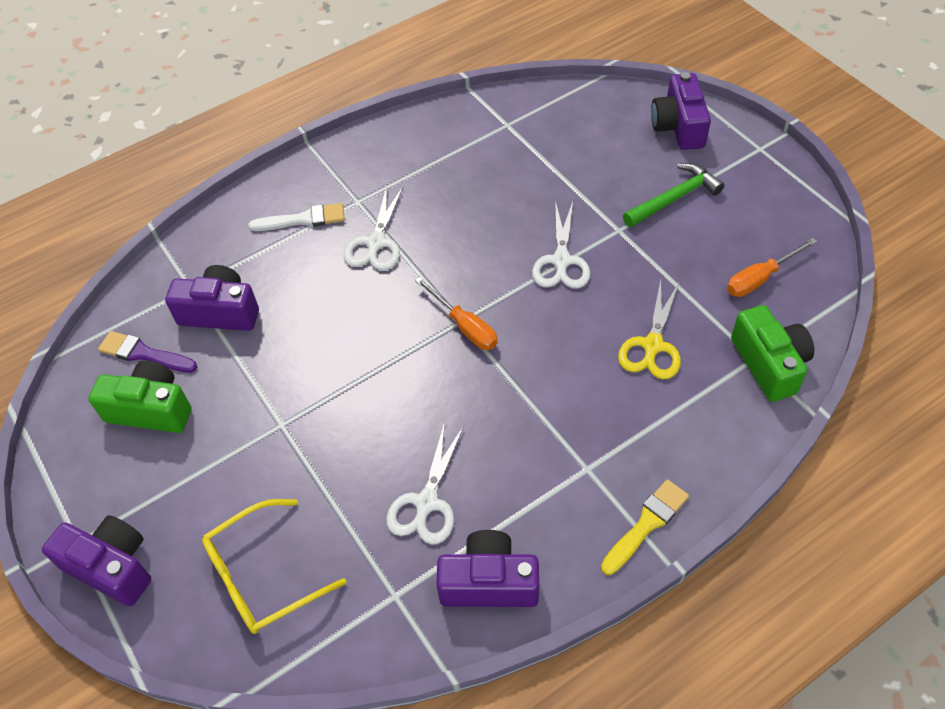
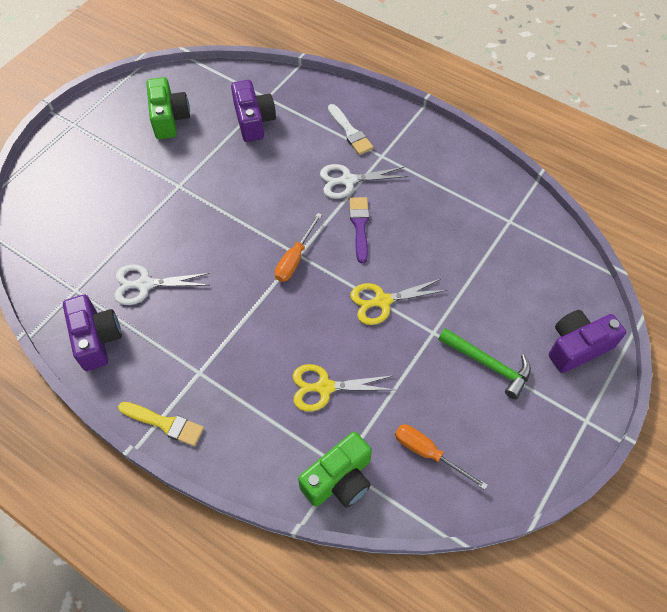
camera: 65 degrees right, 5 degrees up
(112, 567) = (61, 146): purple camera -> none
(144, 354) = (208, 97): purple brush -> purple brush (360, 226)
(262, 576) = (72, 218): yellow glasses -> none
(561, 261) = (382, 301): white scissors -> yellow scissors

